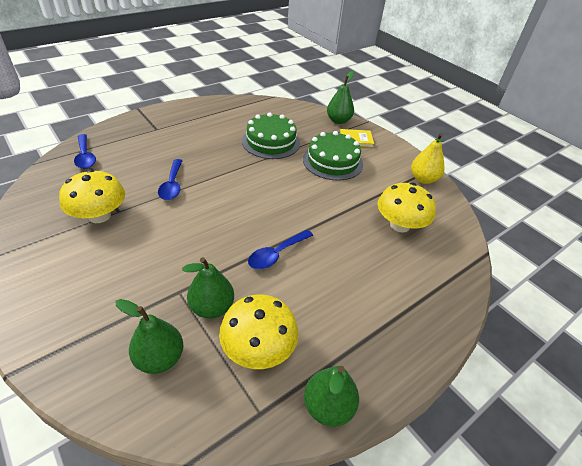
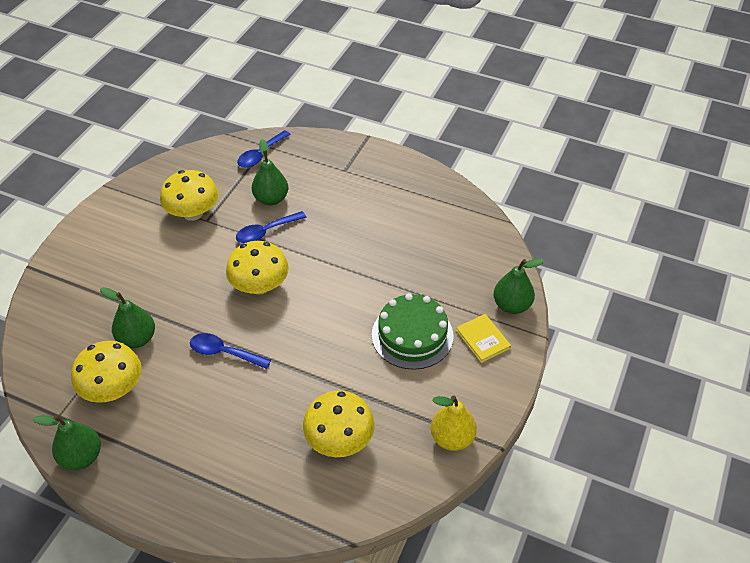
camera: 65 degrees right, 5 degrees up
(159, 358) = (75, 334): green pear -> green pear (271, 199)
(224, 209) = (259, 285): none -> yellow mushroom
(271, 142) = (402, 265): green cake -> none

